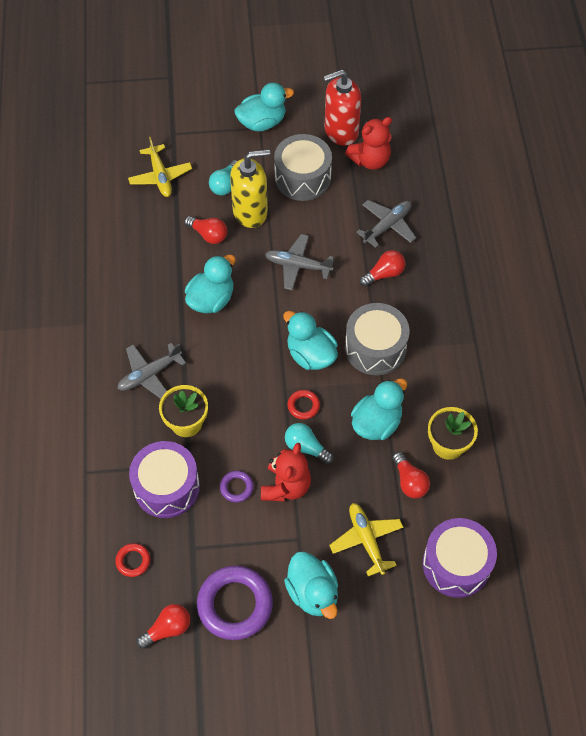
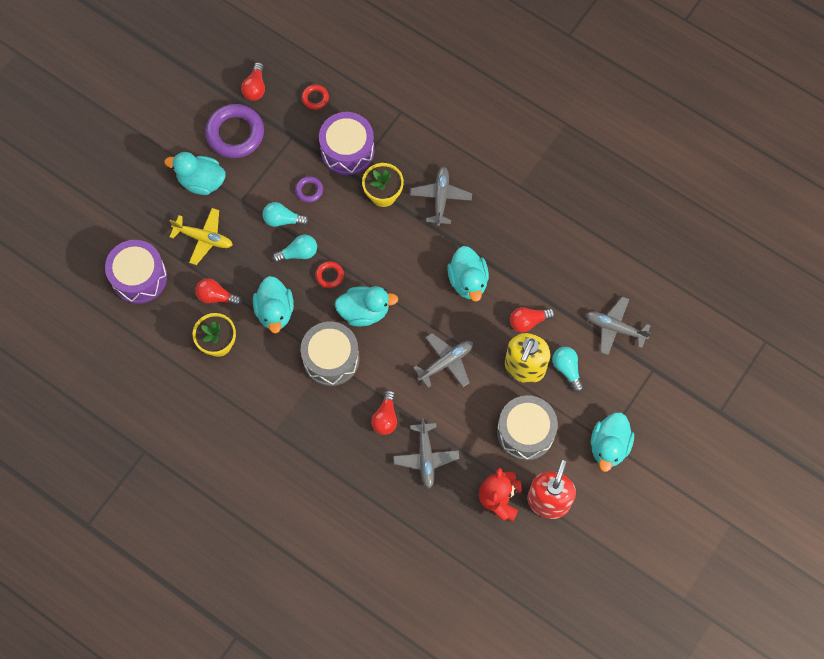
camera: 130 degrees right, 10 degrees up
(160, 176) = (615, 328): yellow plane -> grey plane
(286, 486) = (283, 220): red teddy bear -> turquoise light bulb

